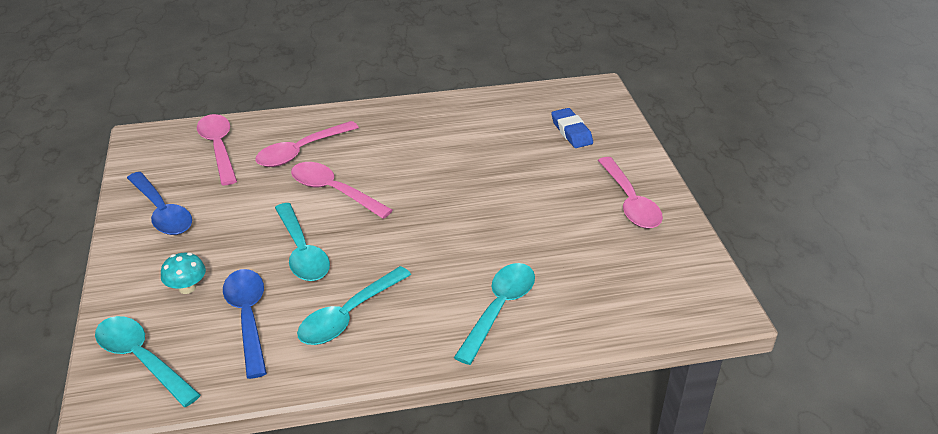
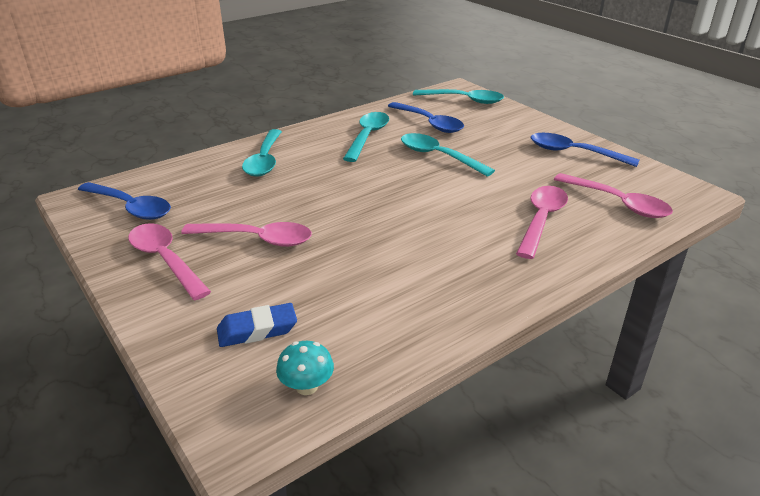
camera: 155 degrees right, 5 degrees down
(187, 287) = (487, 126): turquoise mushroom -> turquoise mushroom (306, 386)
(334, 191) = (466, 197): pink spoon -> pink spoon (257, 239)
(571, 132) = (257, 330): blue eraser -> blue eraser turned 60 degrees counterclockwise
(663, 275) = (130, 207): none -> blue spoon

